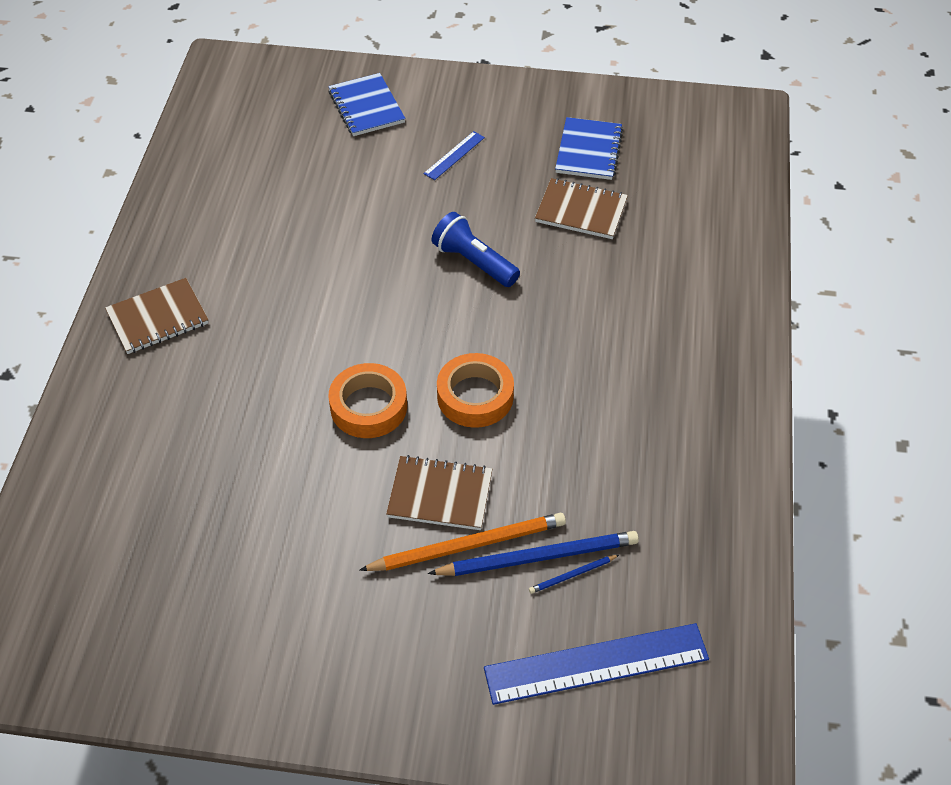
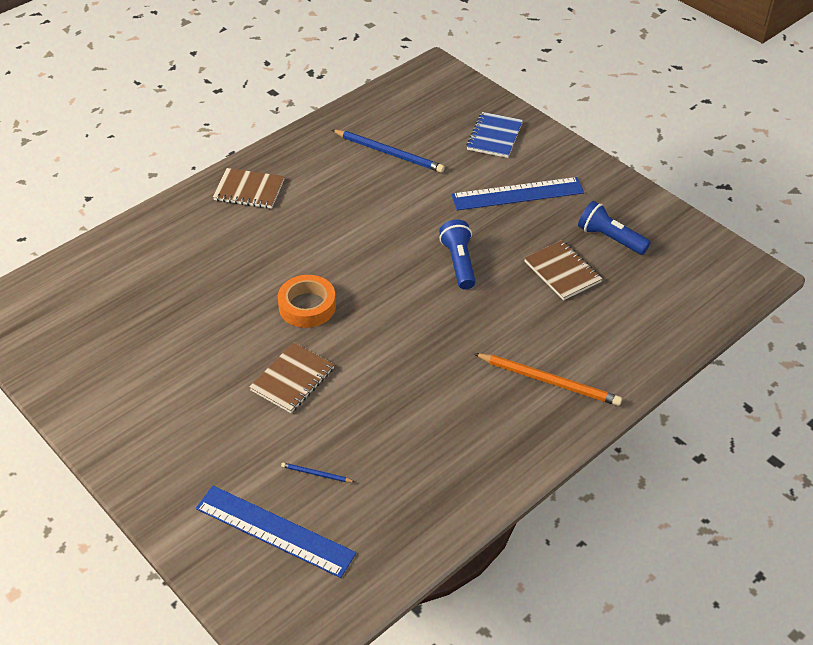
camera: 40 degrees right, 5 degrees down
(440, 495) = (292, 379): brown notebook -> brown notebook turned 75 degrees clockwise
(454, 155) = (517, 194): blue ruler -> blue ruler, size x2.09
(468, 545) = (277, 417): orange pencil -> orange pencil (549, 381)
(475, 396) = (373, 339): orange tape -> none
(538, 557) = (308, 451): blue pencil -> blue pencil (389, 153)
(588, 151) = (610, 238): blue notebook -> blue flashlight

